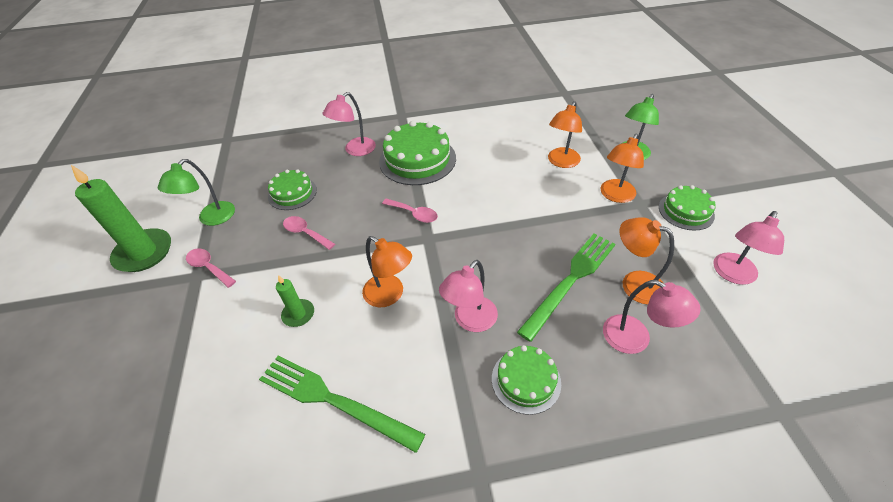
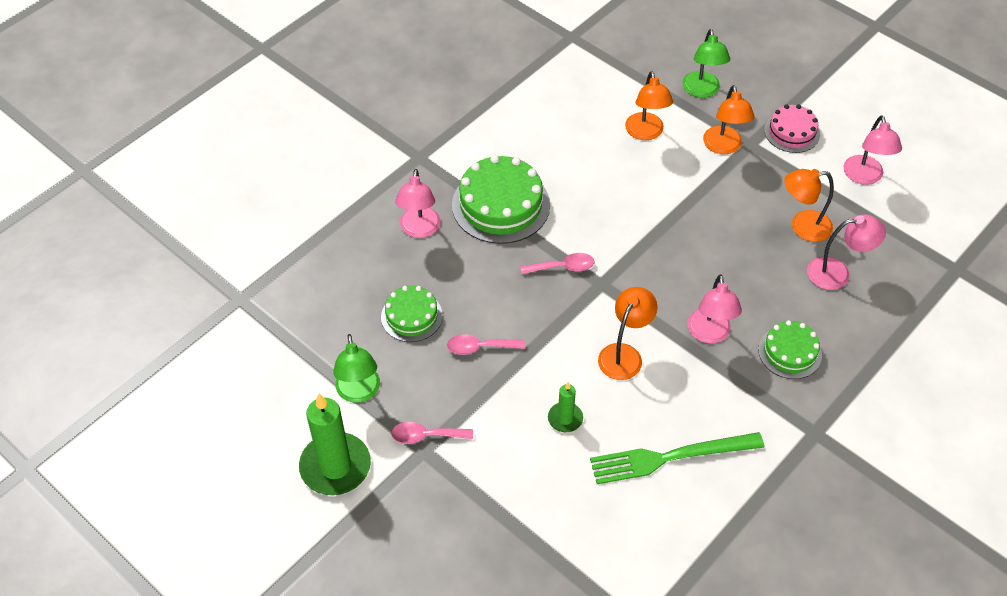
camera: 40 degrees left, 5 degrees up
(390, 295) = (624, 354): orange lamp -> orange lamp turned 60 degrees counterclockwise
(570, 281) = (754, 253): green fork -> none
(686, 211) = (792, 132): green cake -> pink cake

